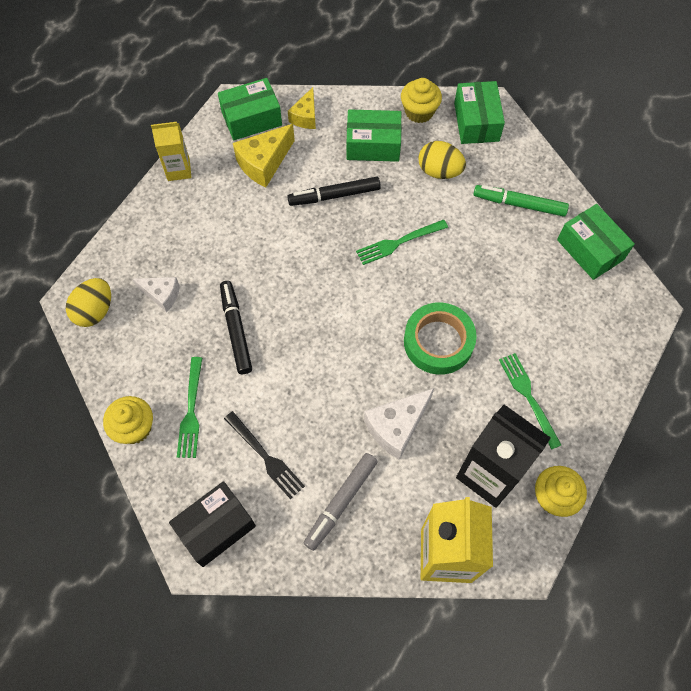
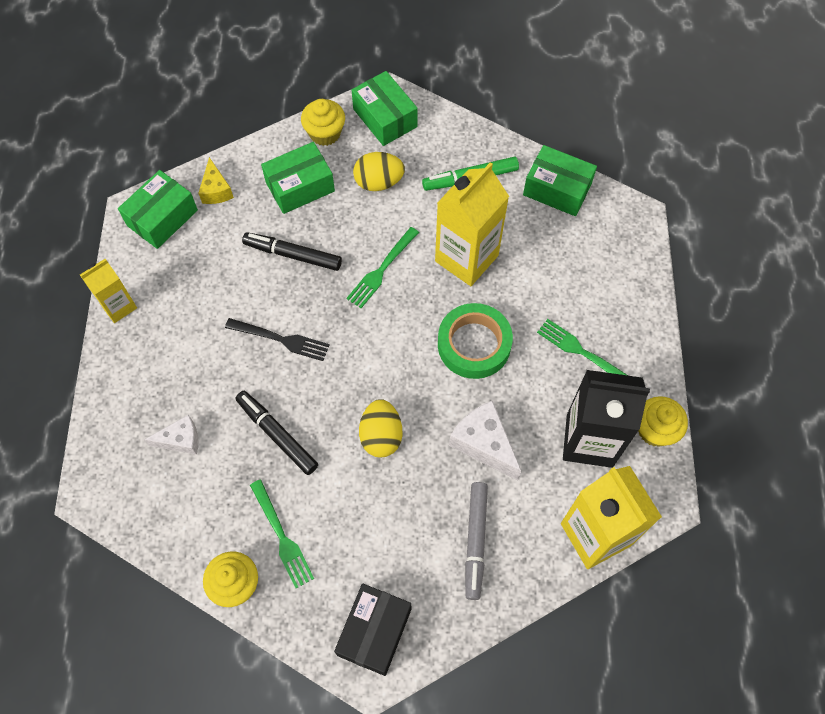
camera: 30 degrees left, 0 degrees up
(95, 311) = (121, 492): yellow egg -> yellow egg (381, 436)
(264, 163) = (203, 257): yellow cheese -> none
(265, 457) = (380, 539): black fork -> black fork (281, 339)
(334, 196) = (293, 255): black marker -> black marker turned 60 degrees clockwise
(396, 427) = (484, 444): white cheese -> white cheese turned 120 degrees clockwise
(475, 268) = (466, 258): none -> yellow carton

